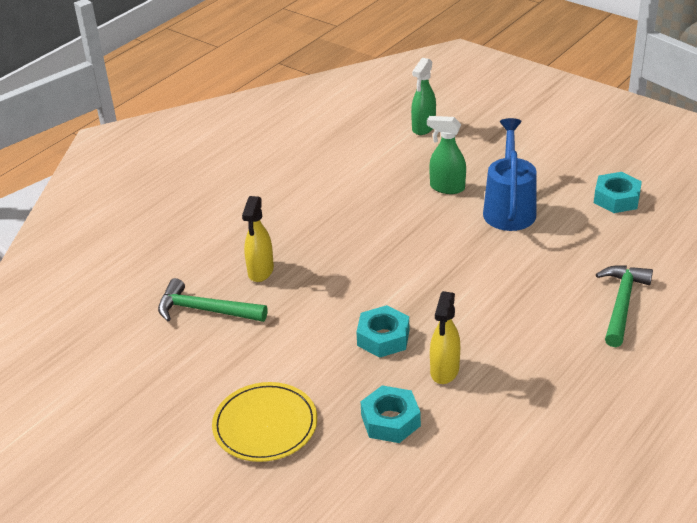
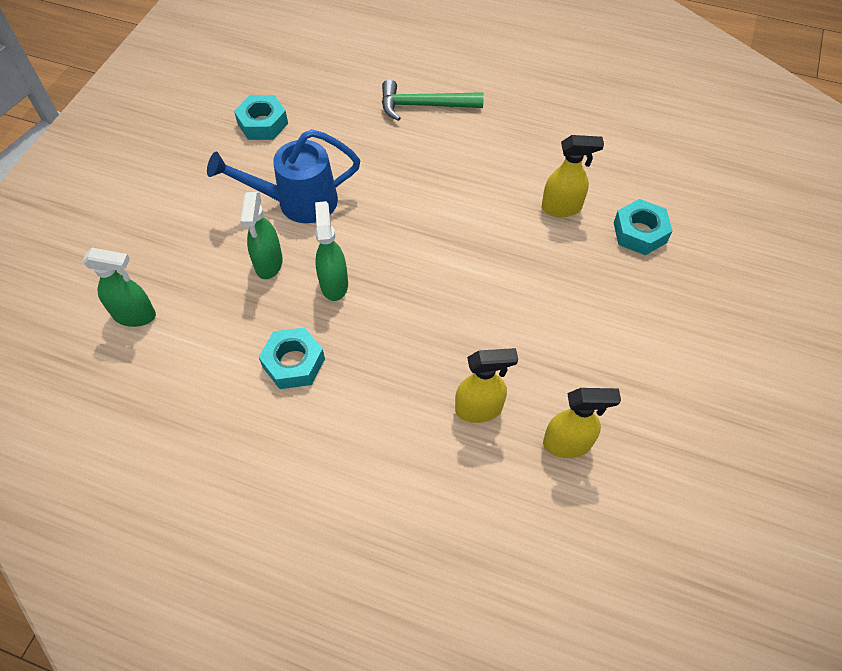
camera: 110 degrees left, 20 degrees up
(205, 310) = (567, 444): green hammer -> yellow spray bottle
(265, 425) = (697, 325): yellow plate -> none
(383, 338) = (539, 263): turquoise nut -> turquoise nut (293, 363)
(412, 217) = (334, 284): none -> green spray bottle

